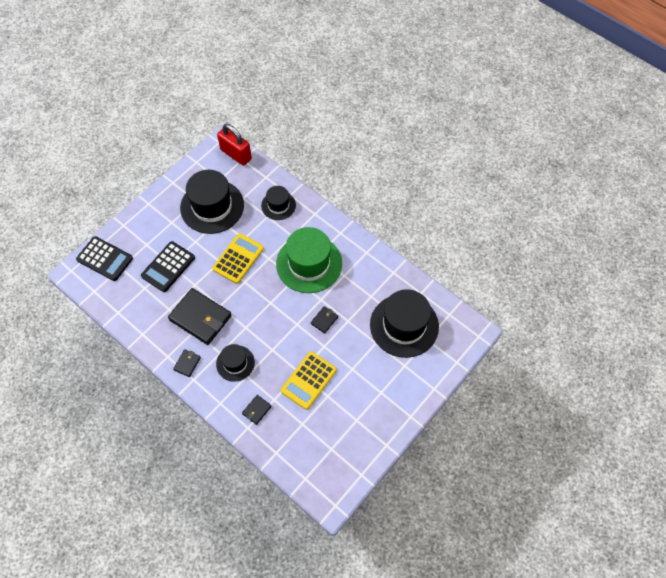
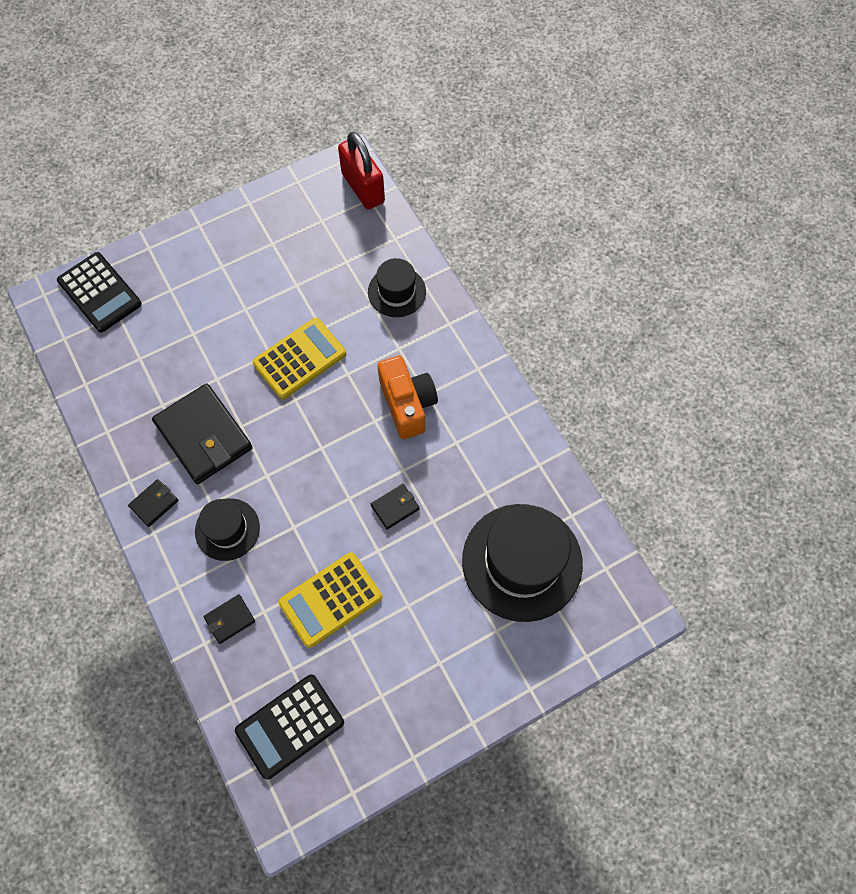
camera: 20 degrees right, 5 degrees up
(168, 267) = (188, 336): black calculator -> black calculator (290, 726)
(212, 206) = (293, 261): black hat -> none
(309, 263) = (407, 404): green hat -> orange camera

